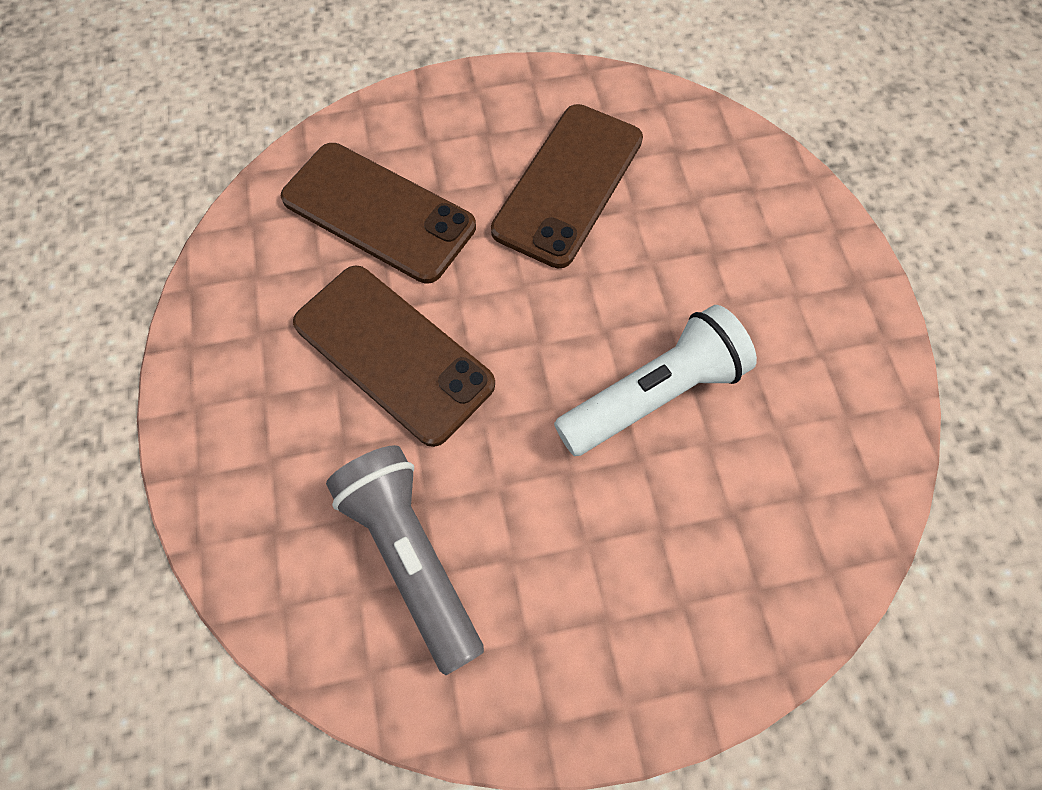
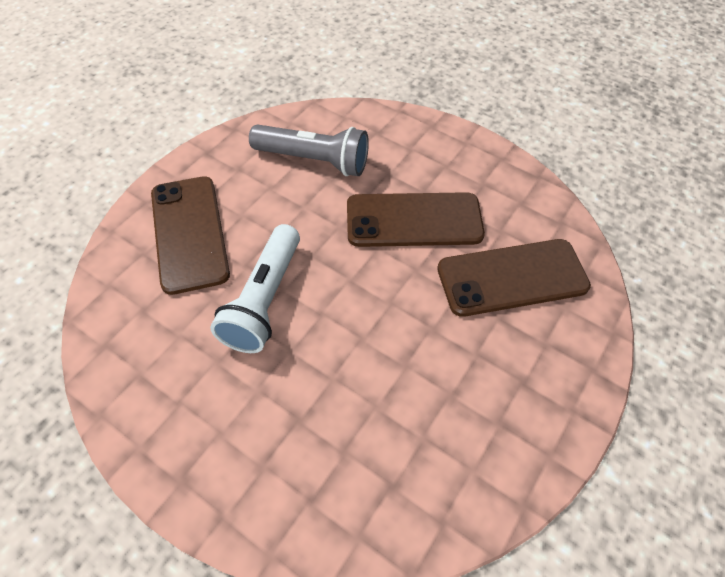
camera: 135 degrees right, 10 degrees down
(568, 185) = (433, 388): brown phone -> brown phone (189, 233)

